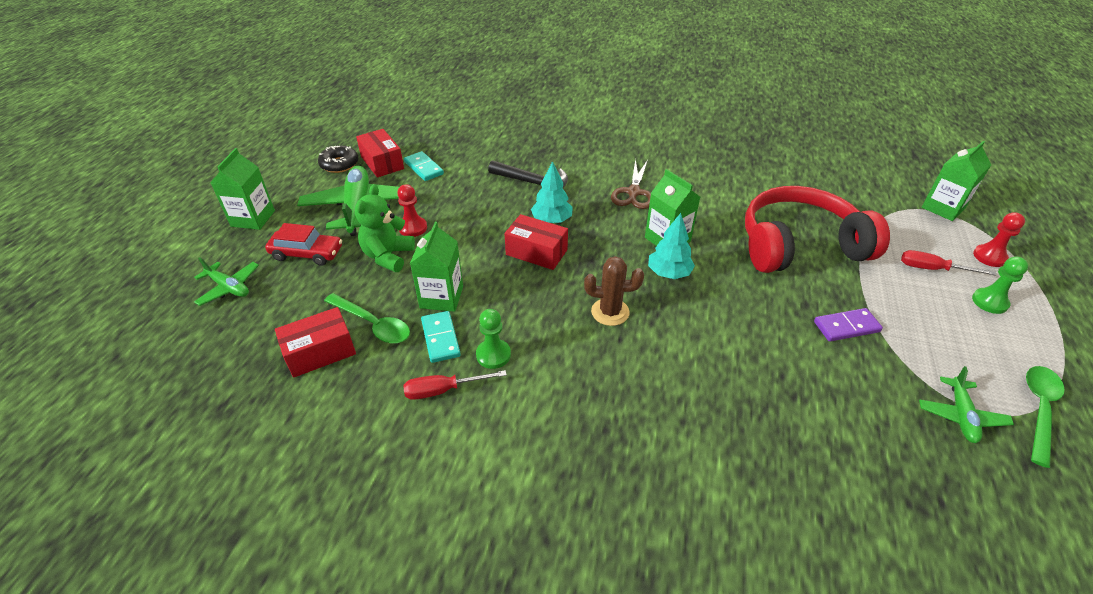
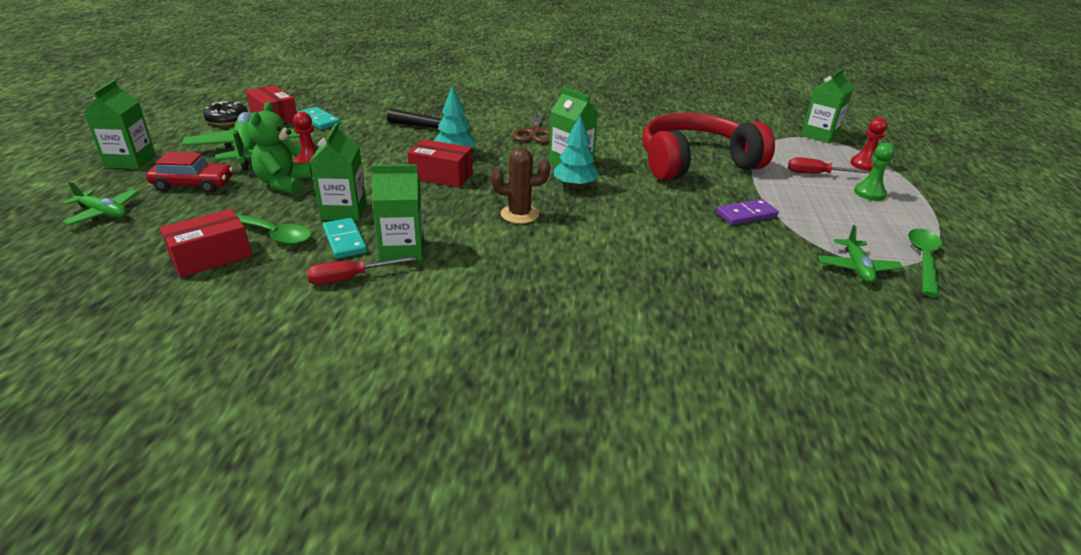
camera: 10 degrees left, 10 degrees down
(493, 355) = (402, 250): green pawn -> green carton

